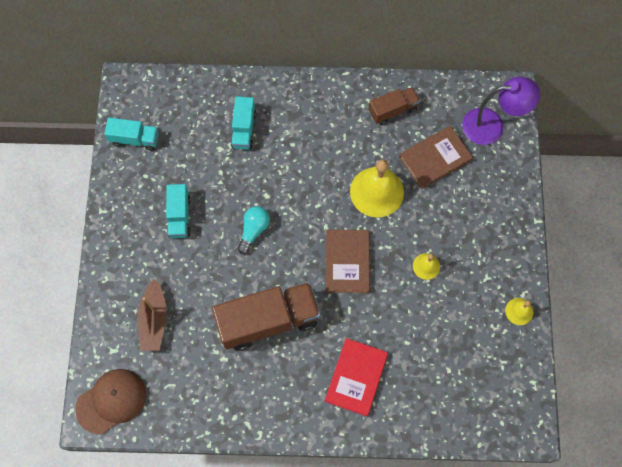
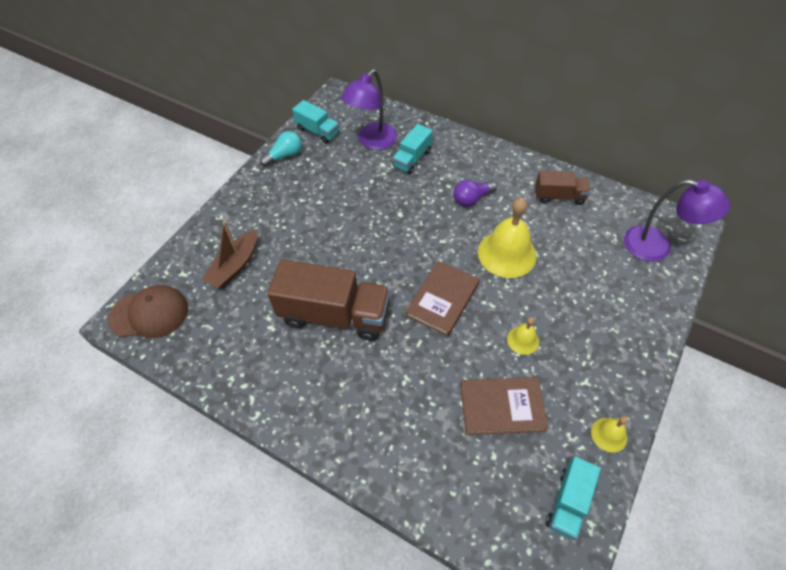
camera: 30 degrees right, 15 degrees down
(179, 216) = (314, 198): turquoise truck -> turquoise truck (568, 503)
(195, 127) = (372, 142): none -> purple lamp
(253, 230) = (370, 235): turquoise light bulb -> turquoise light bulb (284, 156)
(320, 149) = (472, 199): none -> purple light bulb
(356, 377) = (388, 410): red book -> none
(435, 158) = (582, 250): brown book -> brown book (501, 407)

